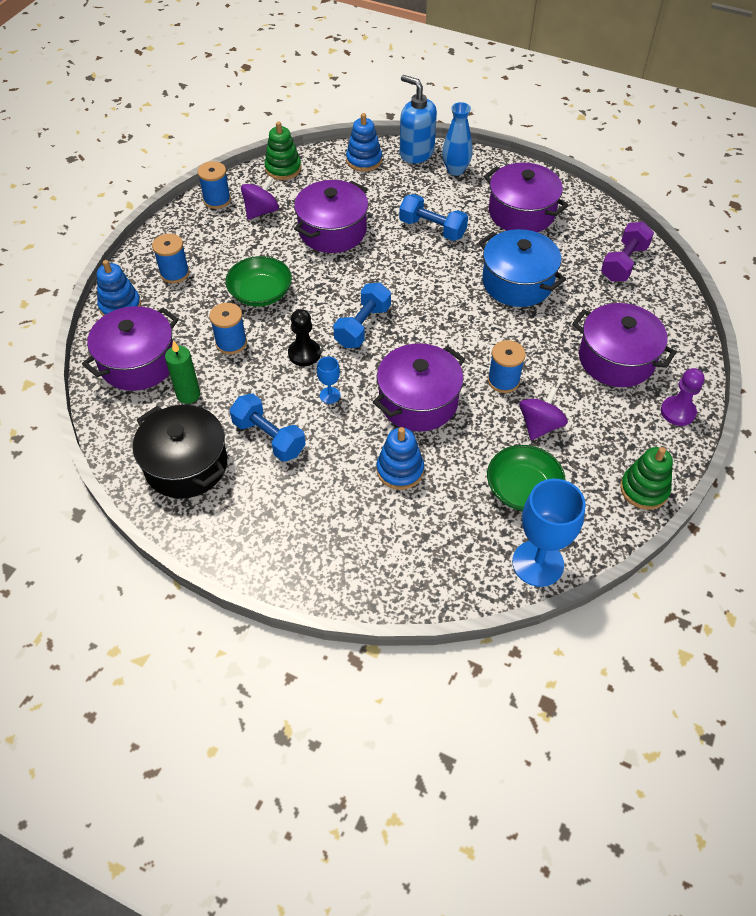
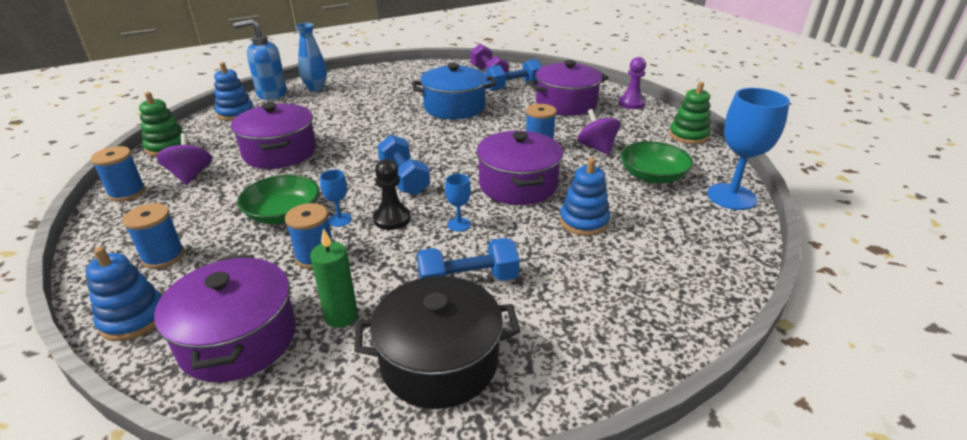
camera: 55 degrees left, 20 degrees down
(279, 327) = (340, 220): none -> blue goblet
(432, 229) = (354, 115): blue dumbbell -> blue dumbbell (513, 87)
(521, 213) = (395, 84): purple pot -> none

